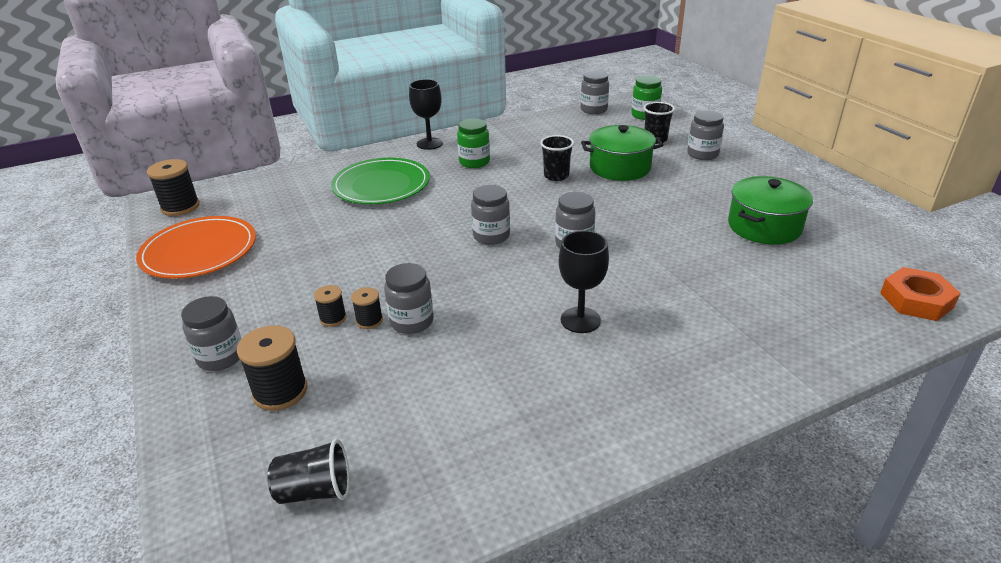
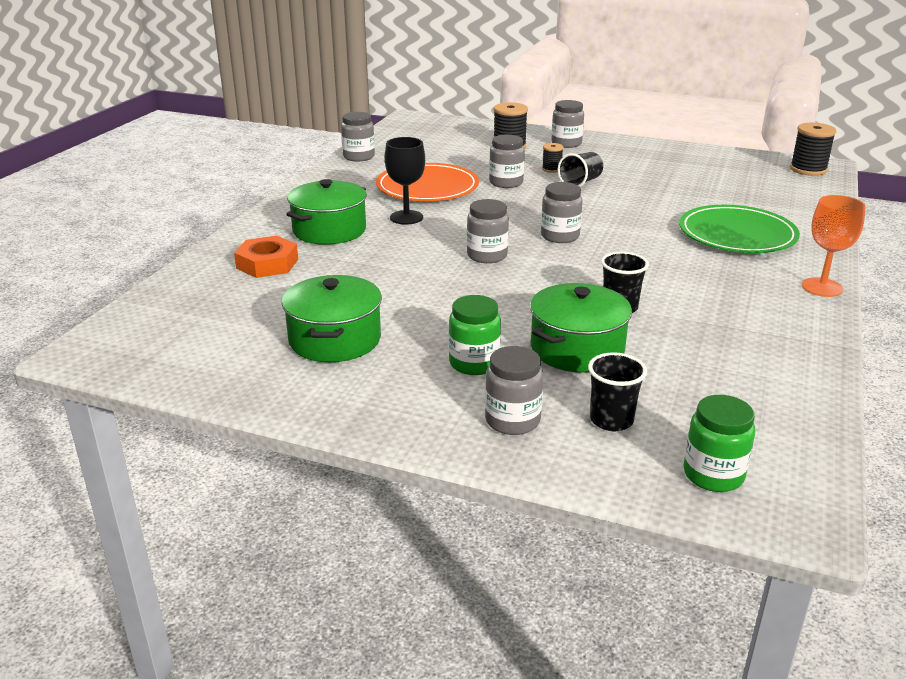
camera: 135 degrees right, 5 degrees down
(199, 251) = (712, 161): orange plate -> orange plate (427, 187)
(315, 490) = (430, 138): black cup -> black cup (580, 182)
(369, 321) = (530, 175): black spool -> none
(429, 144) = (822, 287): black goblet -> orange goblet
(474, 162) = (727, 287): green jar -> green jar (474, 363)
(594, 110) = (802, 446): grey jar -> grey jar (359, 157)
(677, 340) = (329, 230): none -> green pot
(916, 300) = (150, 321): orange nut -> orange nut (267, 264)

